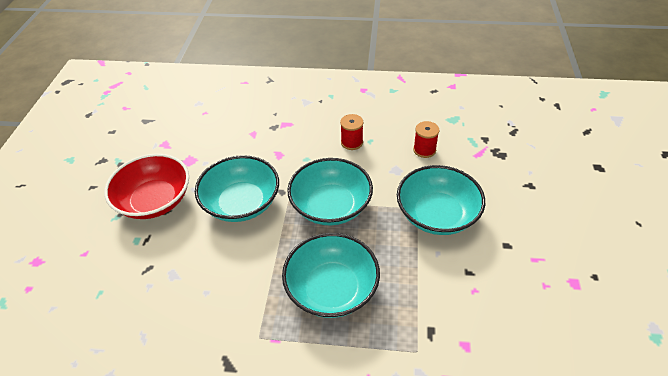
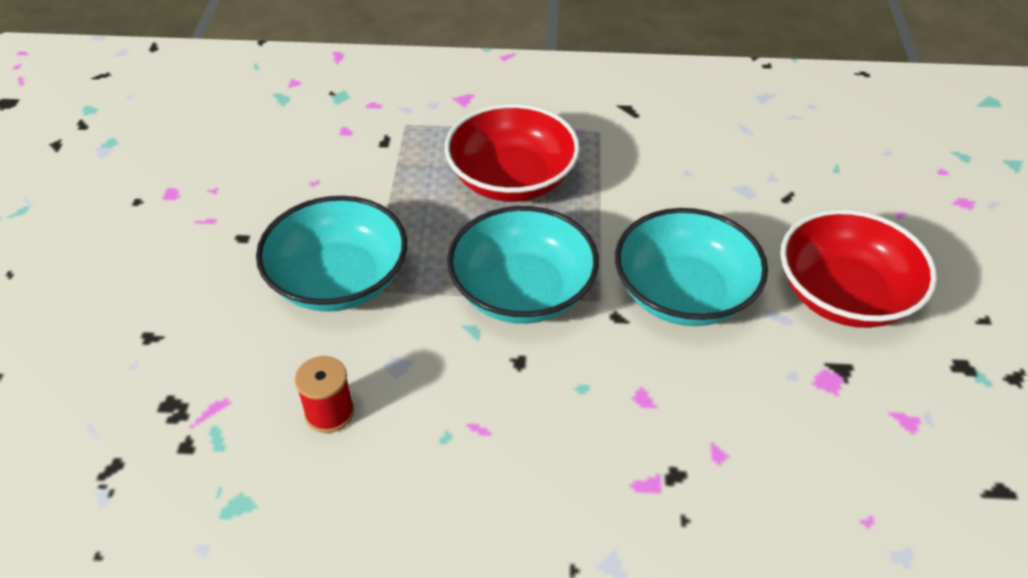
camera: 175 degrees right, 0 degrees up
(332, 289) = (512, 179): turquoise bowl -> red bowl
(352, 142) = (487, 430): red spool -> none

